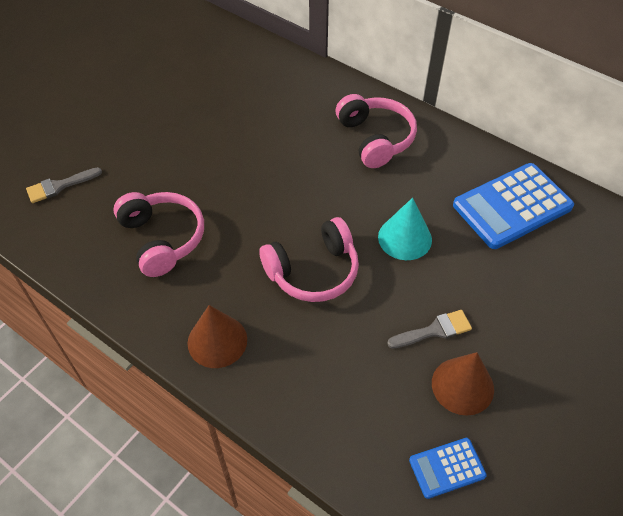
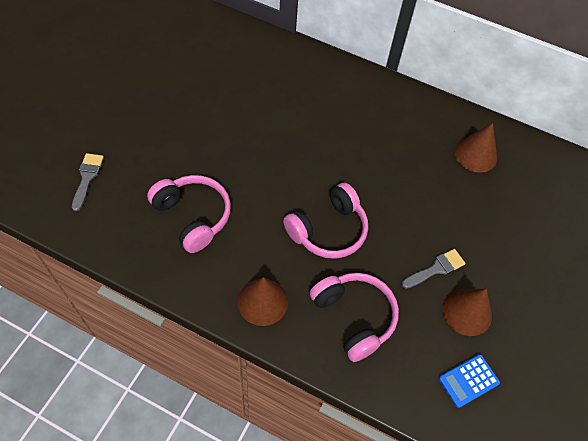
camera: 15 degrees left, 5 degrees up
(59, 186) = (87, 178): grey brush -> grey brush turned 135 degrees clockwise
(375, 138) = (353, 105): pink headphones -> pink headphones (354, 317)
(405, 238) = (396, 192): turquoise cone -> none
(512, 206) = (475, 154): blue calculator -> brown cone

